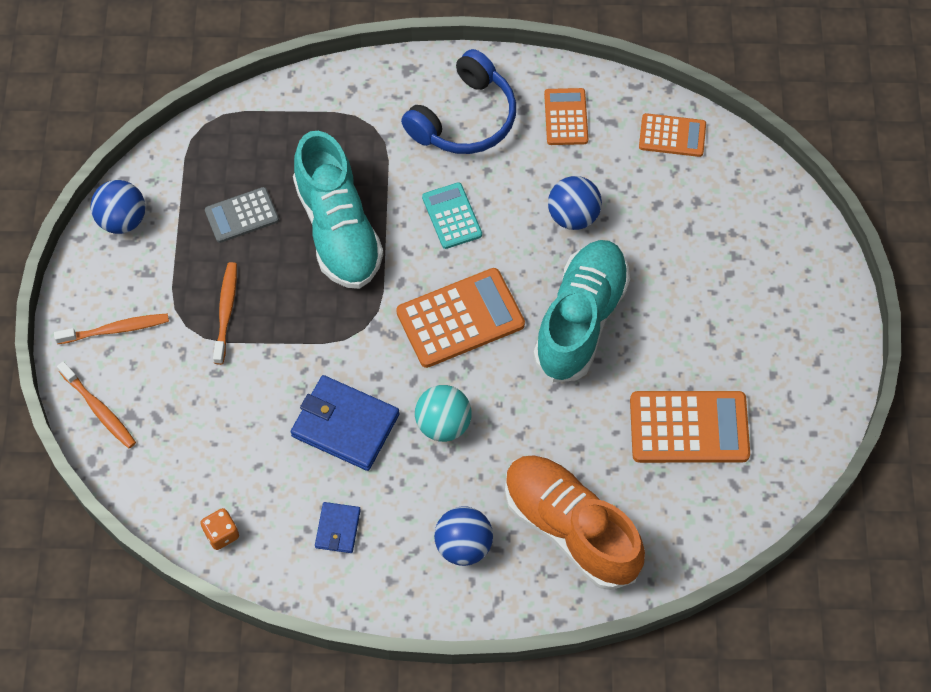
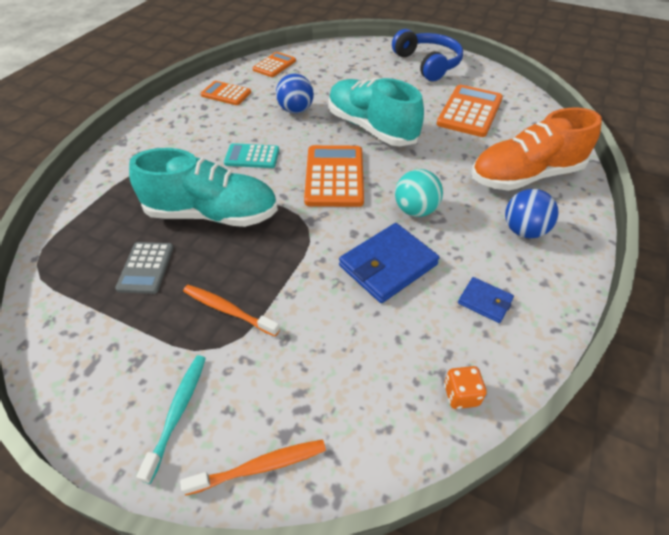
camera: 65 degrees left, 15 degrees down
(116, 329) = (178, 412): orange toothbrush -> turquoise toothbrush
(122, 220) = (64, 361): blue ball -> none
(465, 119) = (185, 130): blue headphones -> blue headphones (428, 64)

